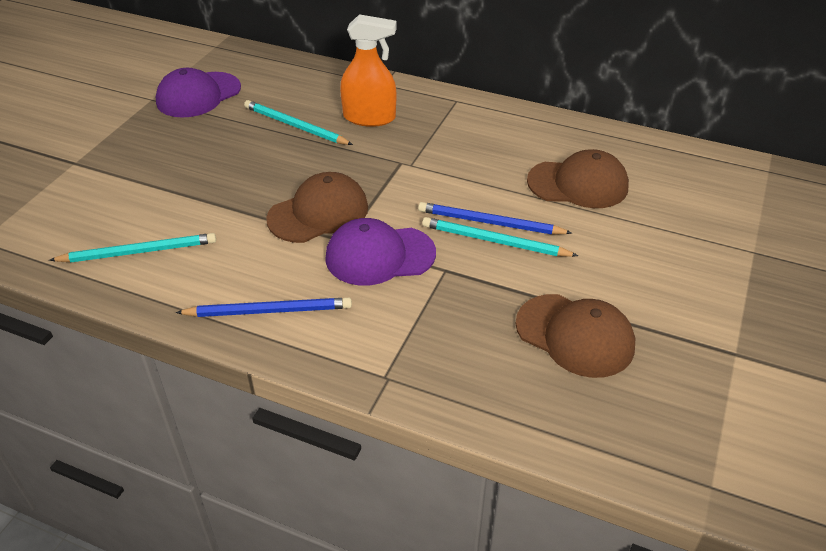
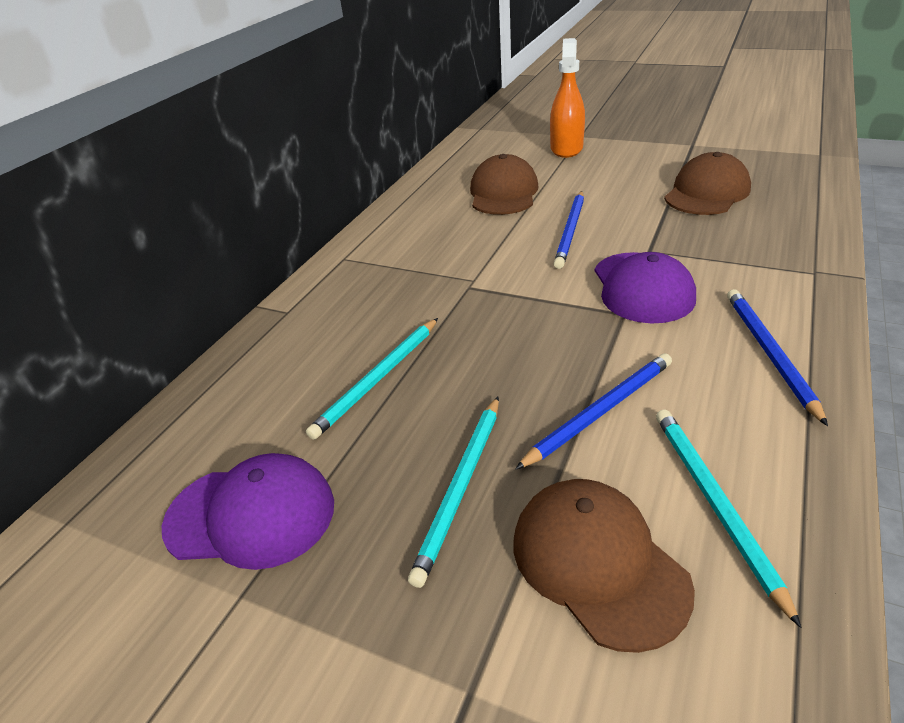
camera: 85 degrees left, 5 degrees down
(198, 95) = (251, 515): purple cap -> purple cap turned 45 degrees counterclockwise
(232, 216) = (600, 411): none -> blue pencil
(318, 213) = (578, 336): brown cap -> brown cap (598, 563)
(369, 117) = (368, 316): orange spray bottle -> orange spray bottle (566, 148)
(494, 241) = (598, 228): turquoise pencil -> turquoise pencil (461, 487)

